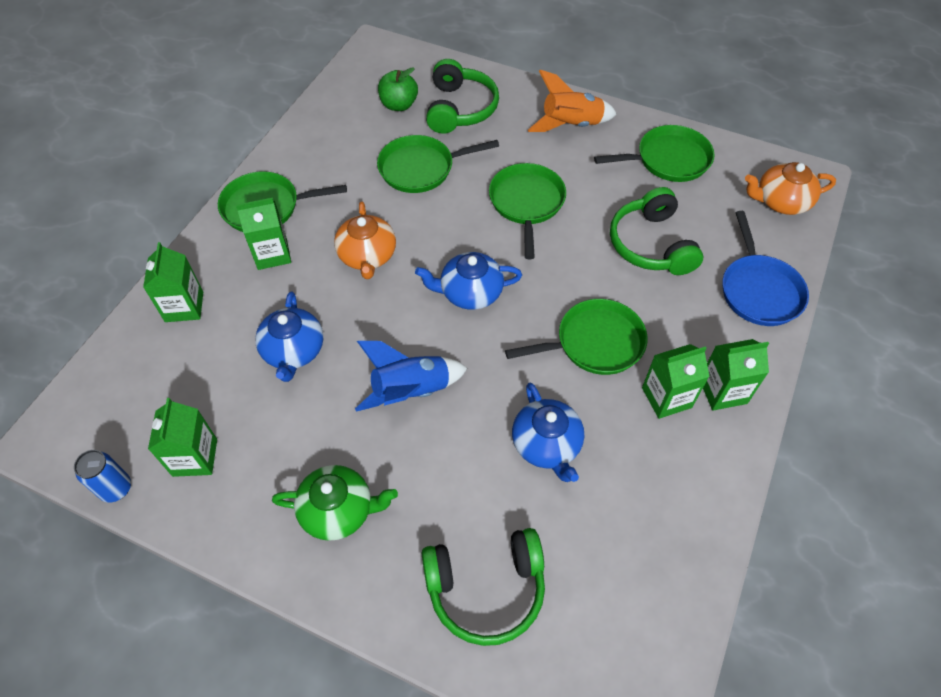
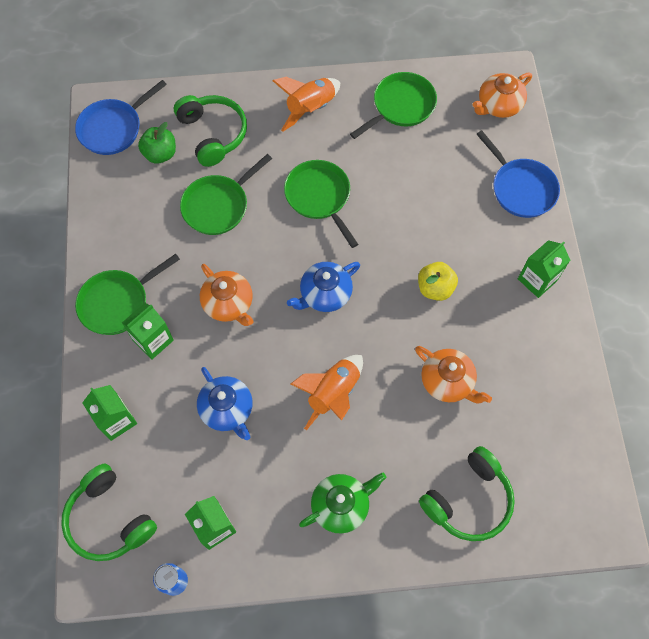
camera: 30 degrees left, 10 degrees up
(372, 69) = (113, 128): none -> blue pan
(411, 391) = (333, 393): blue rocket -> orange rocket
(546, 445) = (448, 381): blue teapot -> orange teapot
(594, 343) = (435, 288): green pan -> yellow apple
(651, 244) = (429, 187): green headphones -> green headphones (109, 519)
(666, 397) = (504, 304): green carton -> none

